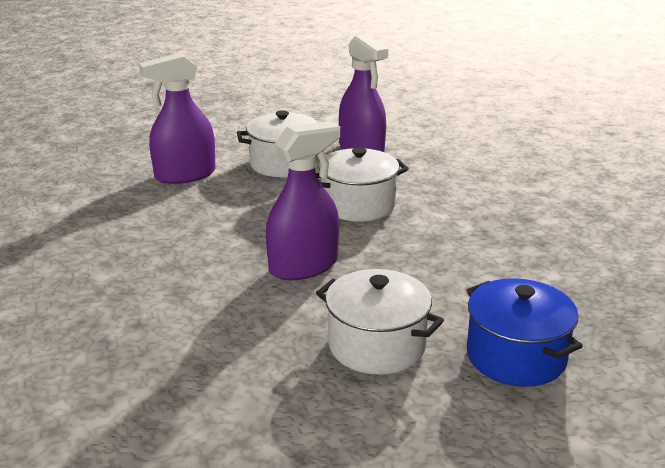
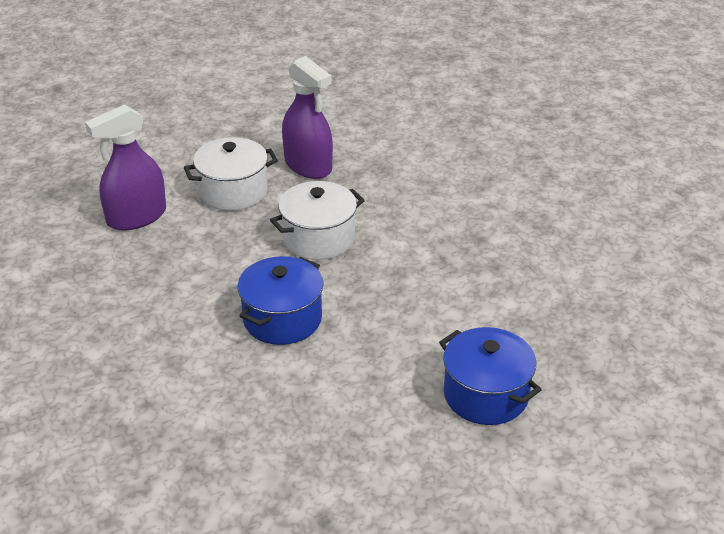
camera: 10 degrees left, 10 degrees up
(303, 266) = (282, 319): purple spray bottle -> blue pot
(377, 345) = (366, 399): white pot -> none

